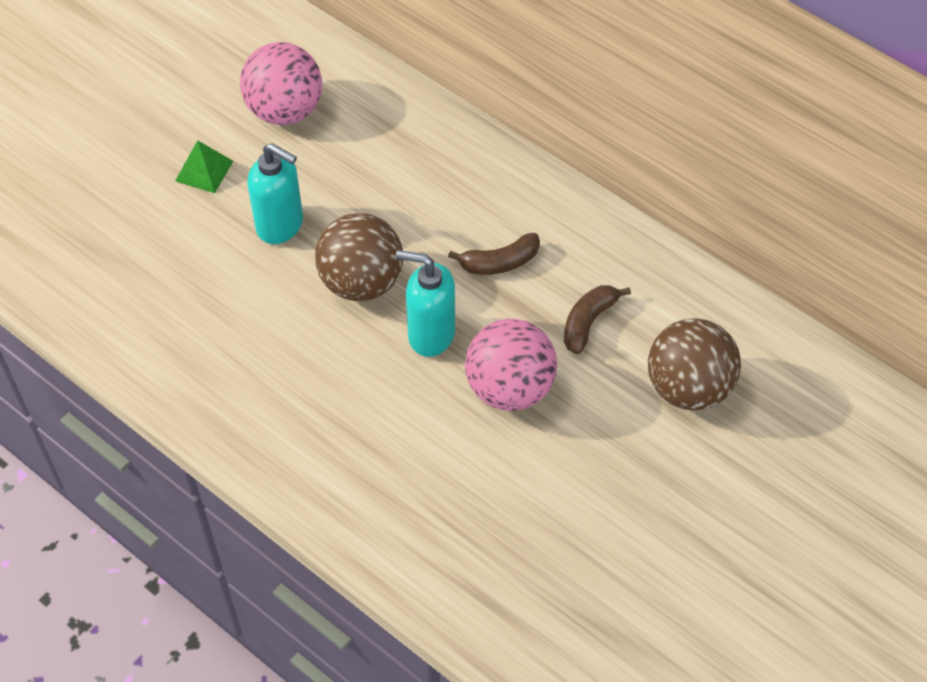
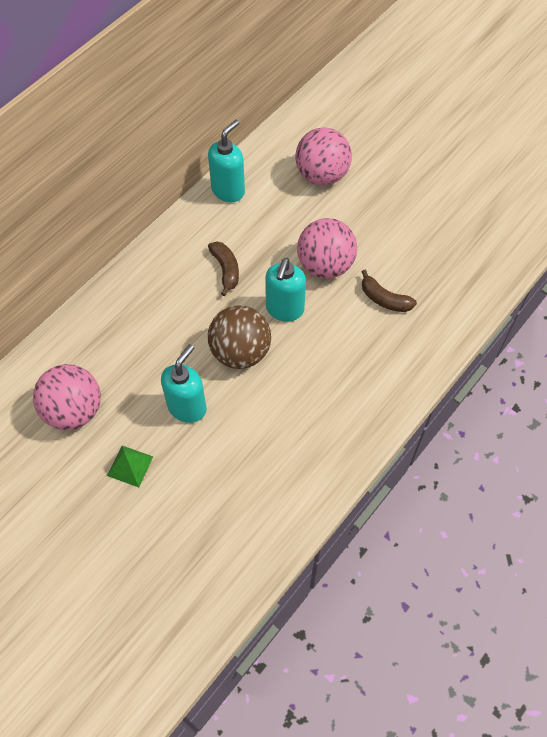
camera: 90 degrees left, 5 degrees up
(588, 322) = (274, 222): brown banana -> brown banana (384, 299)
(646, 262) = (228, 190): none -> turquoise soap dispenser
(688, 387) = (322, 175): brown ball -> pink ball

